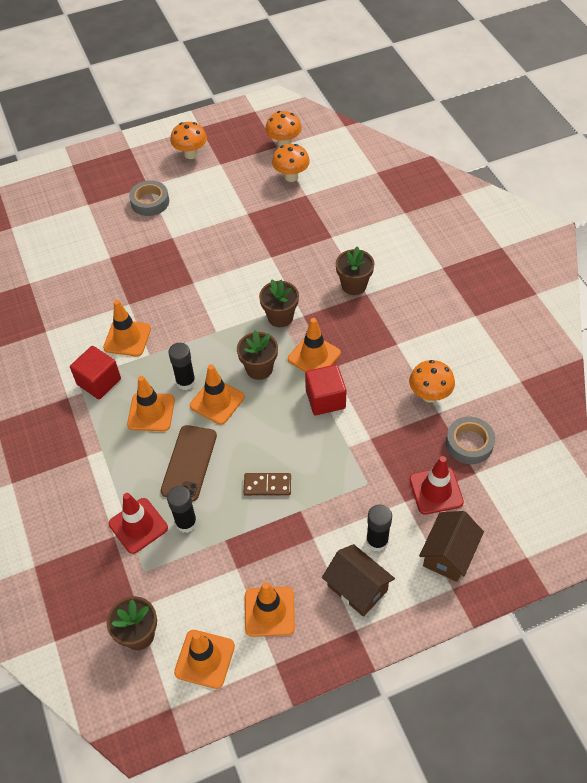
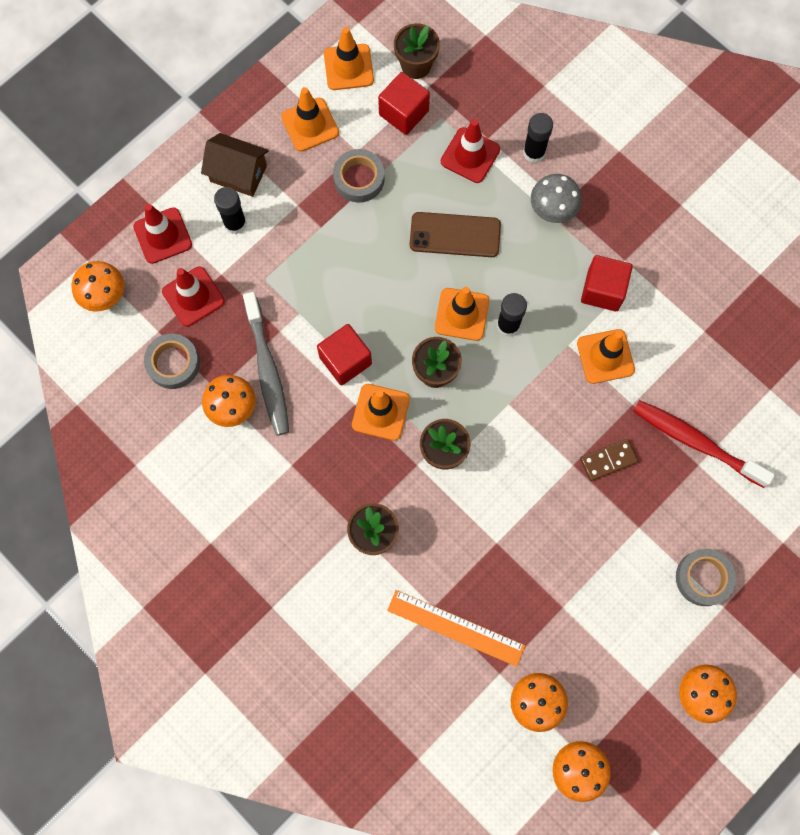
camera: 155 degrees right, 20 degrees up
(98, 454) = (552, 211): none -> grey mushroom
(102, 269) = (696, 442): none -> red toothbrush
(151, 412) = (525, 275): orange traffic cone -> none
(175, 589) = (403, 113): none -> red cube
(186, 523) = (426, 175): black glue stick -> black glue stick (534, 152)
(189, 463) = (455, 235): brown phone -> brown phone turned 75 degrees counterclockwise
(247, 541) = (359, 179): none -> grey tape
(267, 485) = (364, 240): brown domino -> brown domino (608, 460)
(322, 223) = (456, 627): none -> orange ruler
(391, 413) = (267, 370): none -> grey toothbrush
(448, 554) = (163, 235): brown house -> red traffic cone
(517, 518) = (105, 296): none -> orange mushroom

